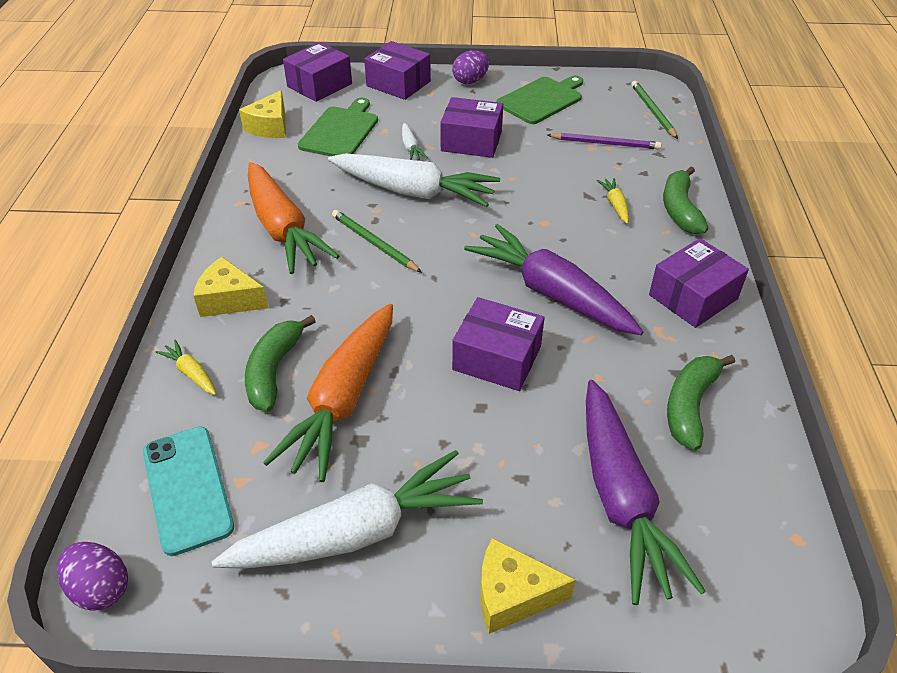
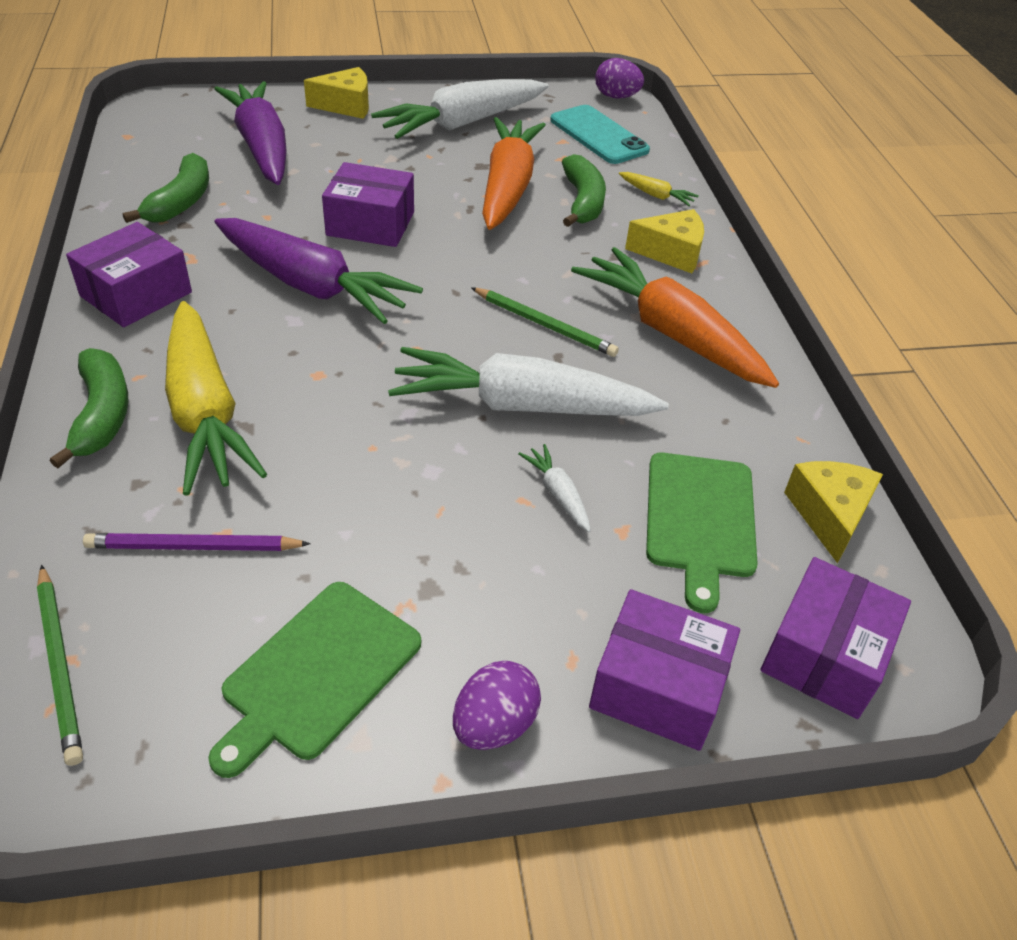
camera: 165 degrees right, 0 degrees up
(471, 141) = (453, 522): purple box -> none
(615, 205) = (205, 413): yellow carrot -> yellow carrot, size x2.45

